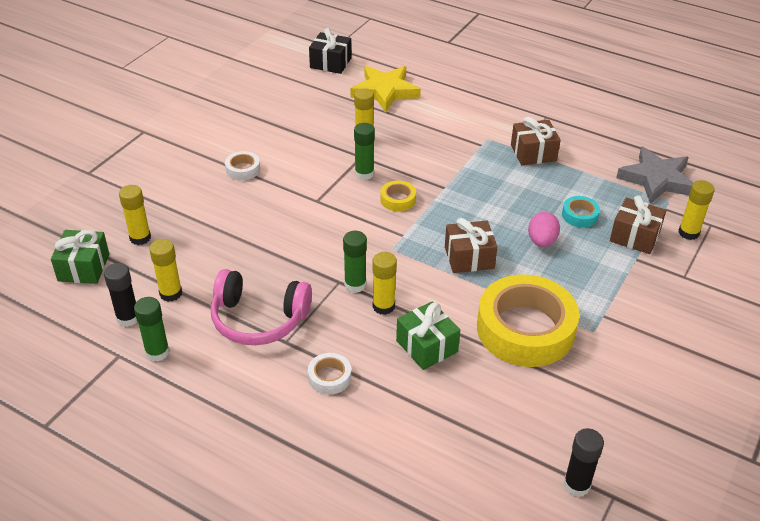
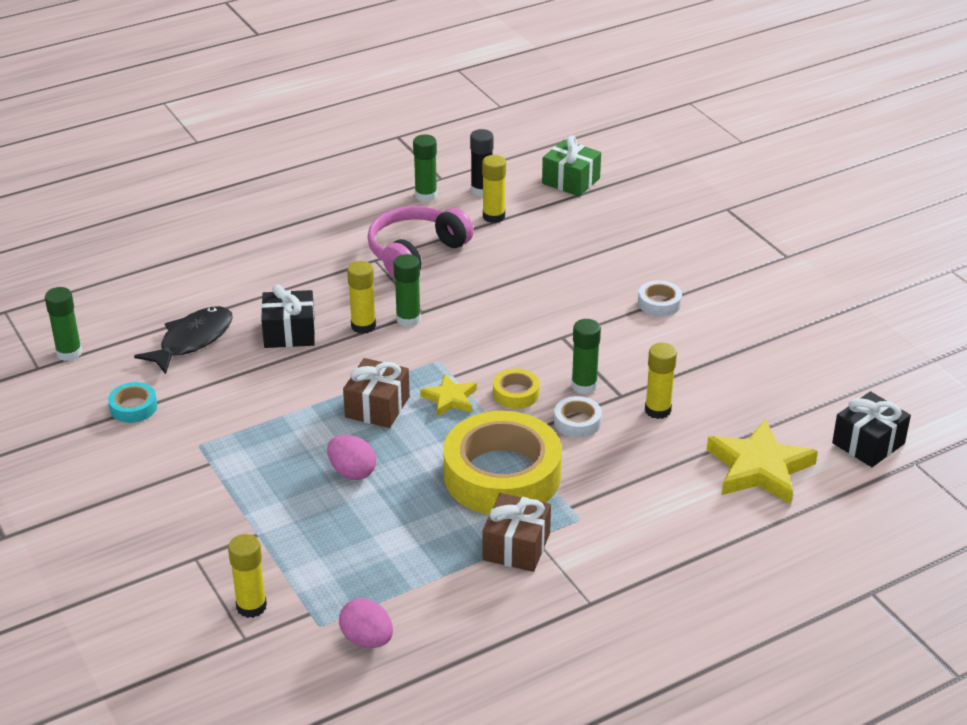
camera: 120 degrees right, 5 degrees down
(140, 238) = (590, 217): yellow glue stick -> none
(329, 377) = (310, 269): white tape -> white tape (577, 422)
(427, 346) = (289, 333): green gift -> black gift
(429, 227) = (450, 399): none -> yellow star
(487, 404) = (192, 340): none -> black fish
(525, 329) = (247, 401): yellow tape -> yellow tape (502, 475)
(576, 485) = (69, 353): black glue stick -> green glue stick
(579, 215) = (365, 526): turquoise tape -> turquoise tape (133, 407)
(634, 236) = (290, 553): brown gift -> none
(657, 179) = (367, 639): grey star -> pink egg

